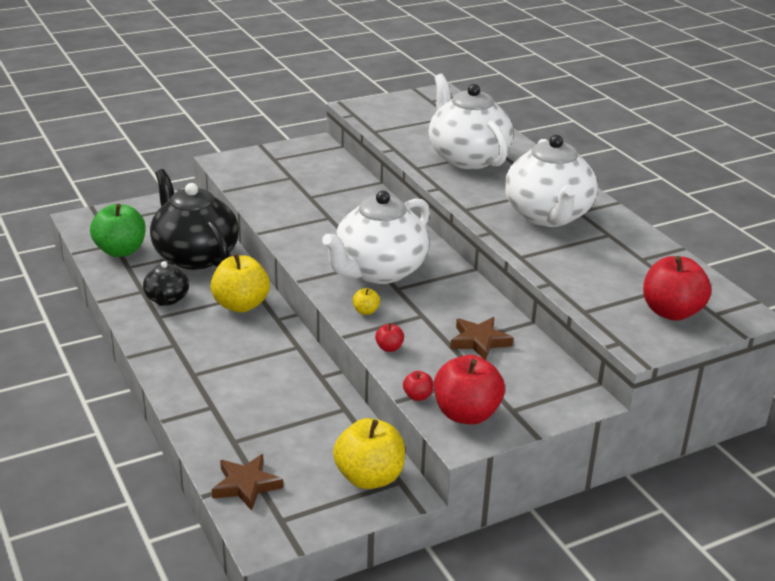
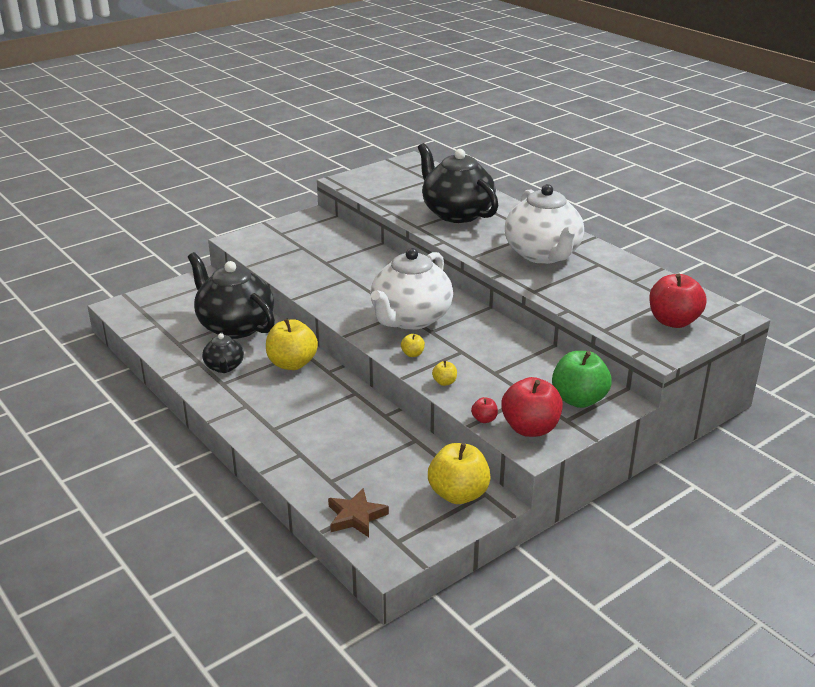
camera: 10 degrees left, 0 degrees up
(120, 251) = (166, 330): green apple -> green apple (578, 399)
(389, 348) = (444, 382): red apple -> yellow apple
(467, 158) = (456, 213): white teapot -> black teapot
(479, 341) = (517, 367): brown star -> none

